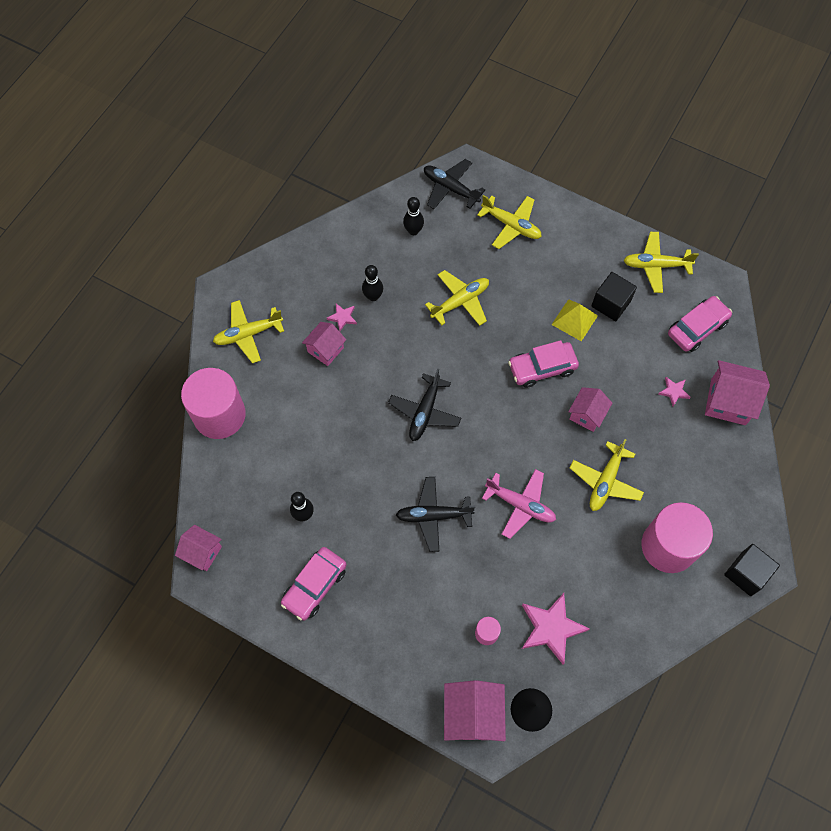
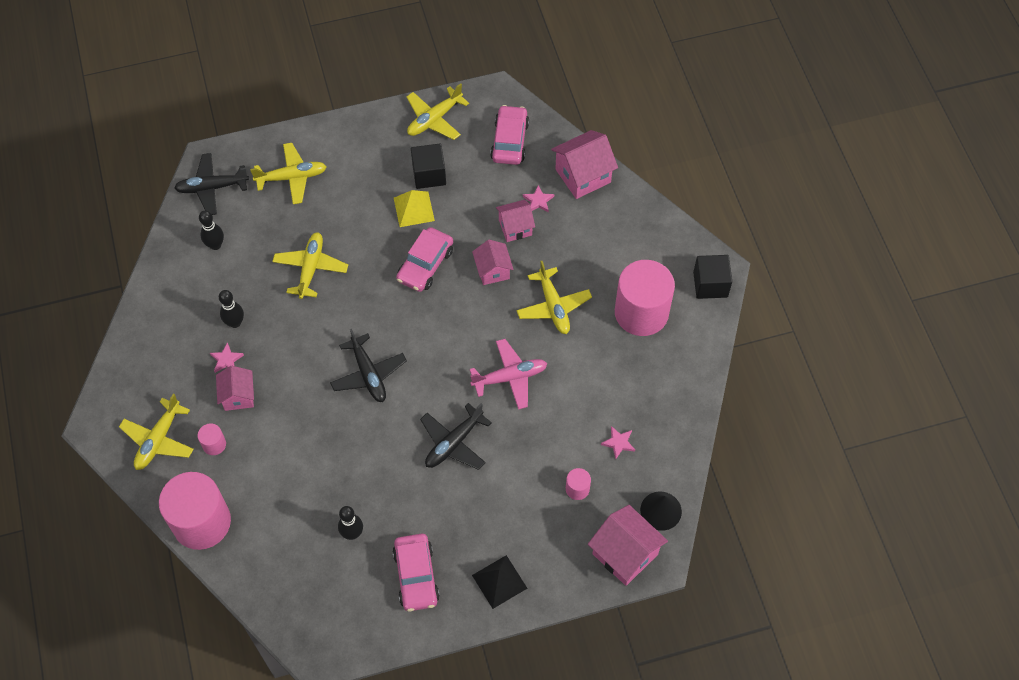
camera: 45 degrees left, 5 degrees down
(202, 552) = (300, 636): pink house -> pink house (515, 227)
(278, 369) = (214, 444): none -> pink cylinder
(365, 646) = (499, 581): none -> black pyramid
(551, 628) = (618, 443): pink star -> pink star, size x0.50

